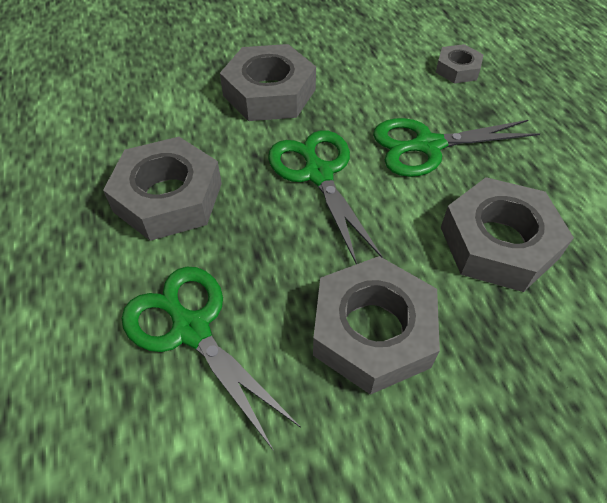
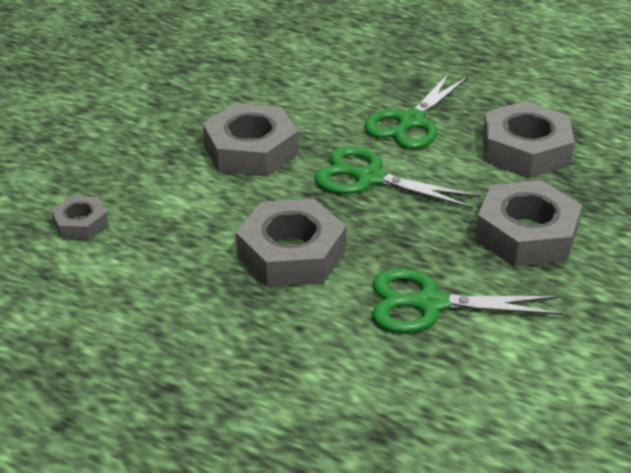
camera: 45 degrees left, 15 degrees down
(457, 69) = (359, 64): grey nut -> grey nut (81, 223)

